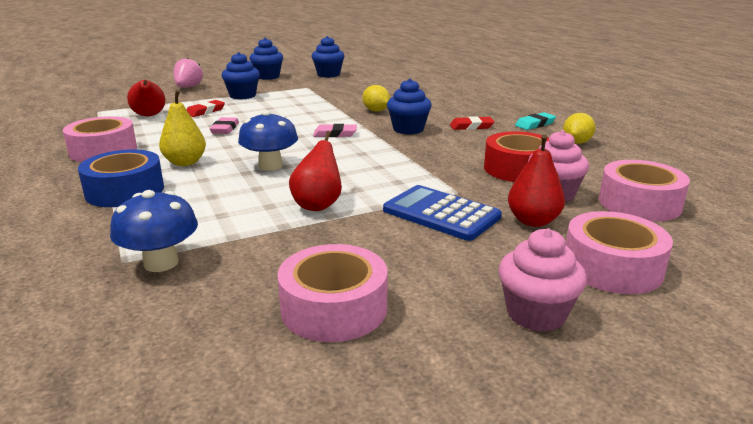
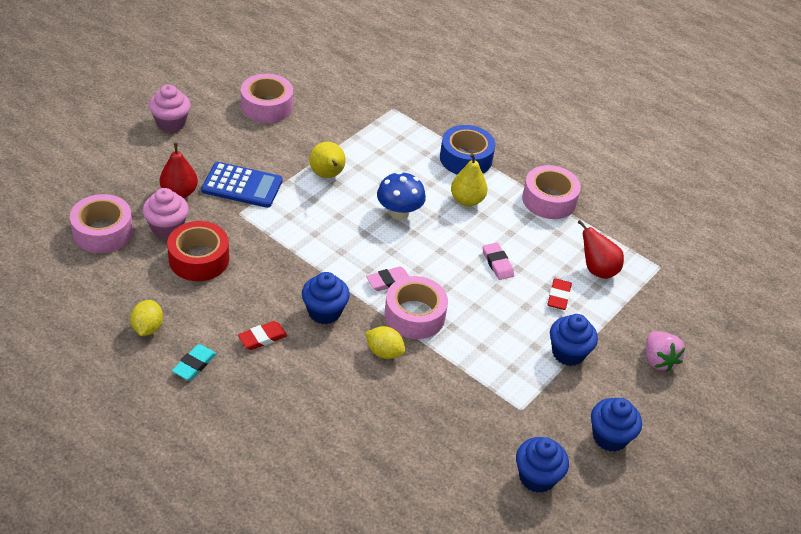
camera: 150 degrees right, 20 degrees up
(161, 263) = (373, 111): blue mushroom -> none
(318, 205) = (327, 175): red pear -> yellow pear
(612, 267) = (130, 162): pink tape -> pink tape (414, 315)

